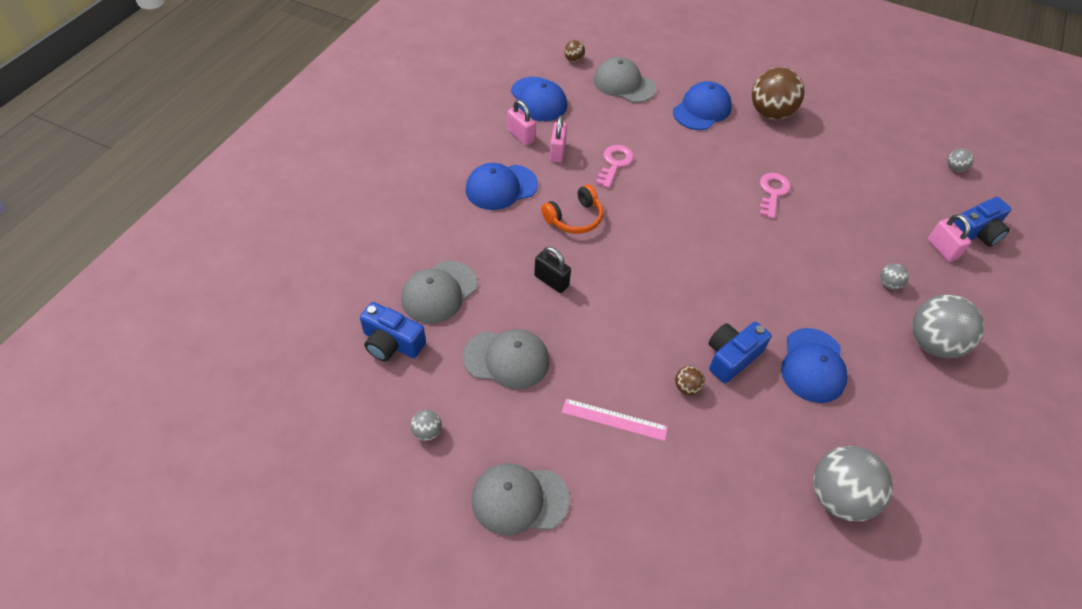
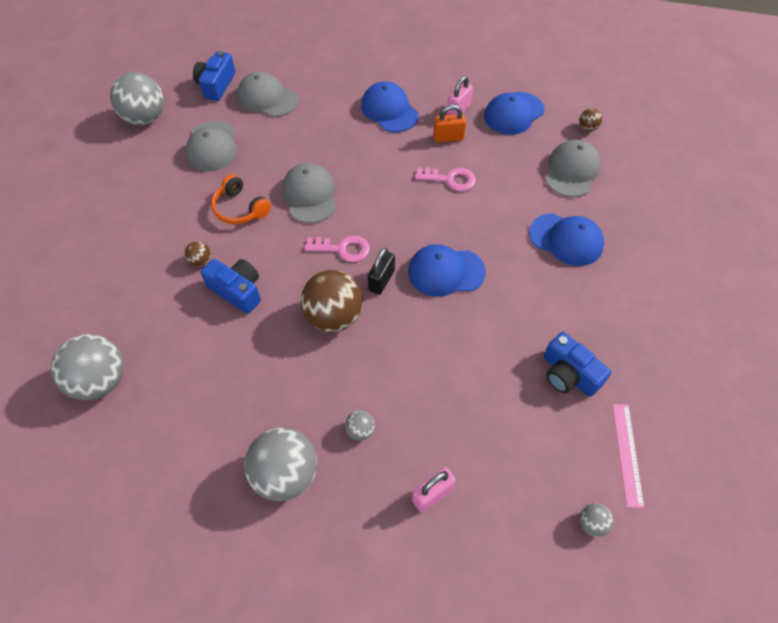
camera: 80 degrees right, 5 degrees up
(427, 432) = (145, 118): grey ball -> grey ball, size x2.27
(519, 499) = (95, 174): grey cap -> grey cap (310, 195)
(551, 281) = (294, 158): black padlock -> black padlock (381, 280)
(557, 152) = (448, 137): pink padlock -> orange padlock
(574, 218) = (369, 162): orange headphones -> orange headphones (240, 209)
(614, 419) = (165, 217): pink ruler -> pink ruler (627, 454)
(770, 113) = (594, 304): brown ball -> brown ball (334, 316)
(772, 192) = (461, 313): pink key -> pink key (343, 249)
(813, 365) = (238, 357): blue cap -> blue cap (445, 272)
(976, 233) = (476, 541): blue camera -> blue camera (568, 374)

